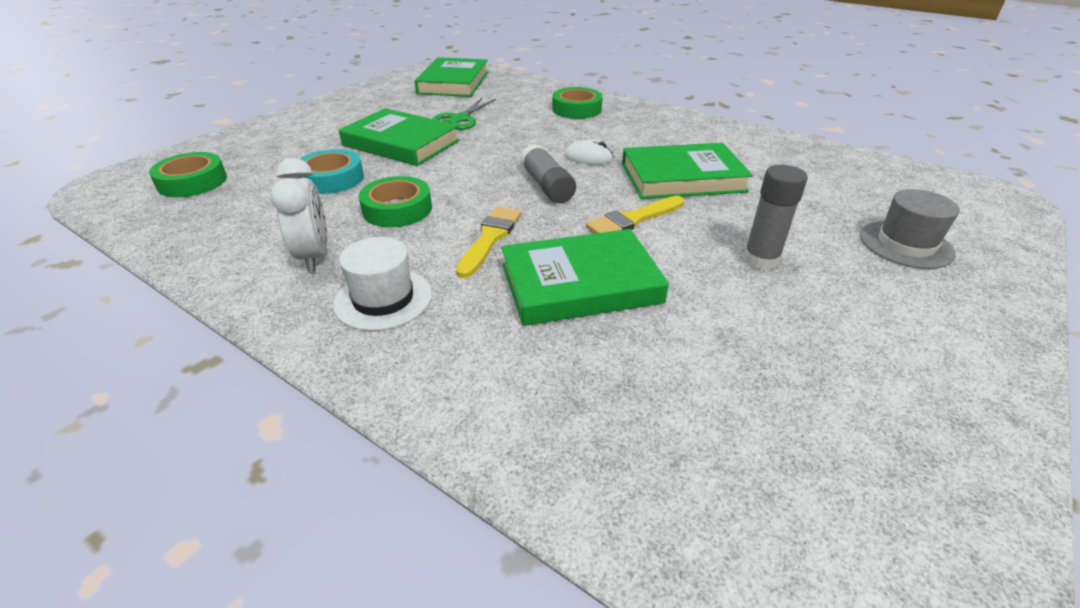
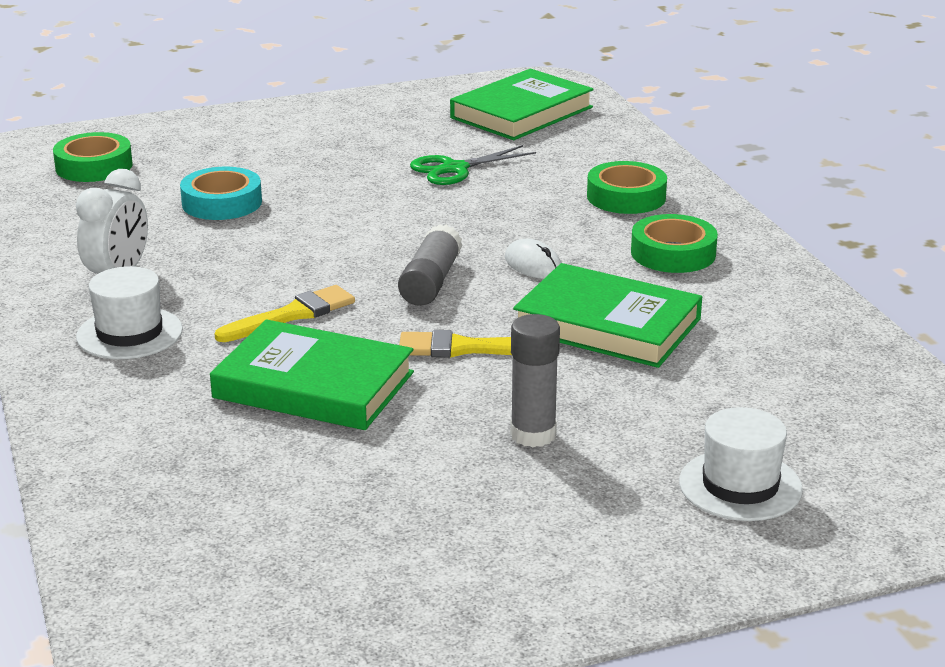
camera: 35 degrees right, 10 degrees down
(397, 209) = (244, 256): green tape -> green tape (673, 253)
(401, 143) = (344, 181): green book -> none
(906, 244) = (740, 486): grey hat -> white hat

